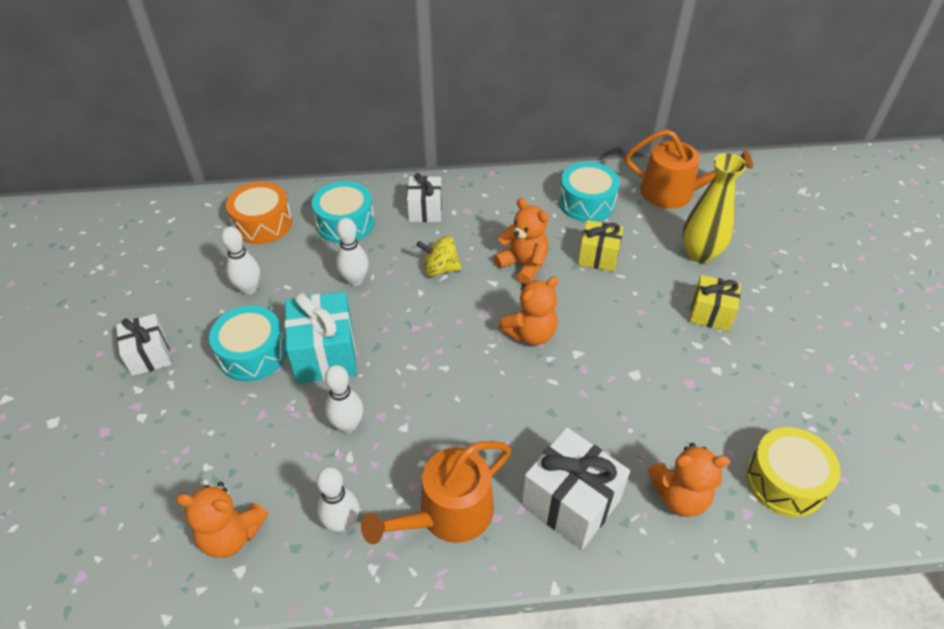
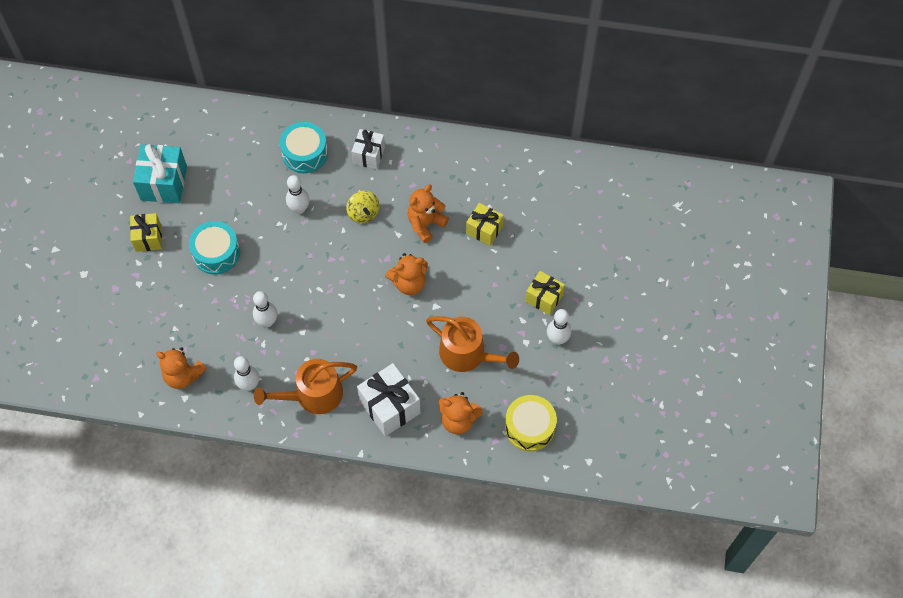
camera: 15 degrees right, 15 degrees up
(149, 355) = (148, 238): white gift -> yellow gift
(249, 289) = (223, 198): white bowling pin -> white bowling pin (557, 339)
(263, 223) = (243, 139): orange drum -> none
(325, 354) = (264, 265): turquoise gift -> turquoise gift (164, 183)
(440, 269) = (363, 213): yellow spinning top -> yellow spinning top turned 135 degrees counterclockwise
(523, 265) = (425, 224): orange teddy bear -> orange teddy bear turned 105 degrees counterclockwise
(586, 202) = (497, 176): turquoise drum -> none
(674, 192) = (571, 182): orange watering can -> orange watering can (467, 354)
(699, 254) = (562, 245): yellow vase -> none

